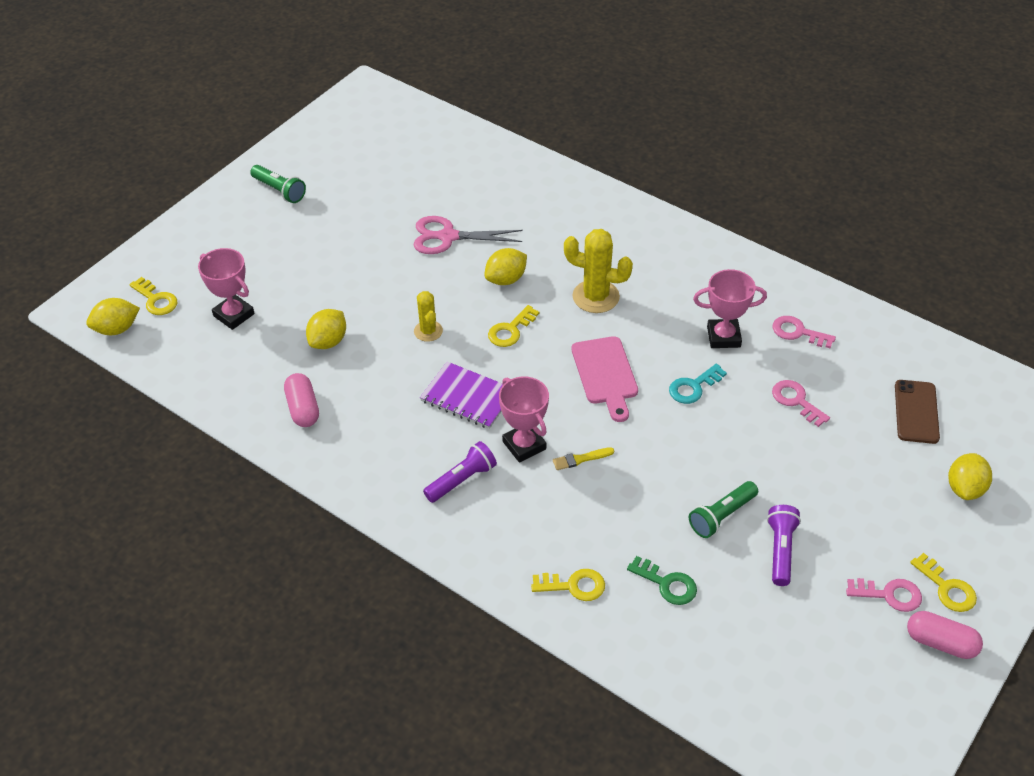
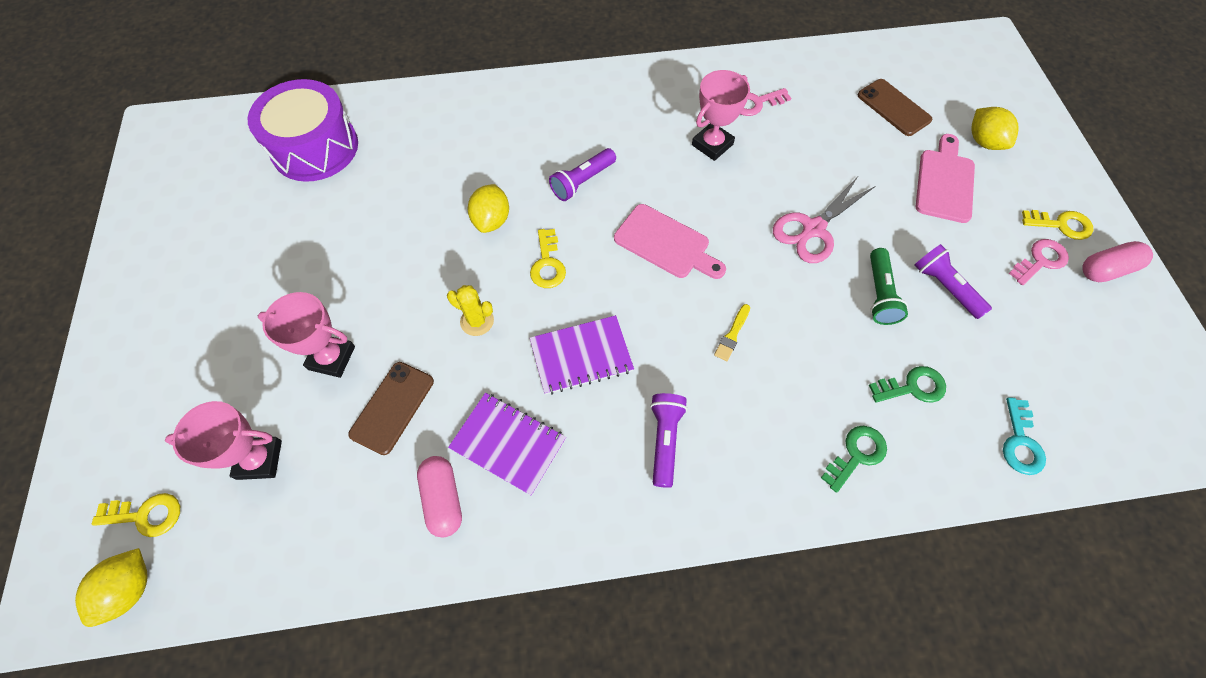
camera: 45 degrees left, 15 degrees up
(279, 191) = (169, 289): green flashlight -> none
(303, 408) = (443, 499): pink capsule -> pink capsule turned 45 degrees clockwise
(328, 341) = (392, 407): yellow lemon -> brown phone
(369, 409) = (508, 443): none -> purple notebook
(446, 161) = (315, 147): none -> purple drum
(447, 237) = (395, 218): pink scissors -> pink scissors (813, 229)
(524, 445) = (676, 361): pink trophy -> pink trophy (332, 358)
(574, 586) = (856, 454): yellow key -> green key
(596, 297) = (582, 181): yellow cactus -> purple flashlight
(693, 387) = (739, 203): turquoise key -> turquoise key (1020, 442)
(796, 401) = (816, 158): pink key -> none
(884, 490) = (945, 182): none -> pink cutting board

